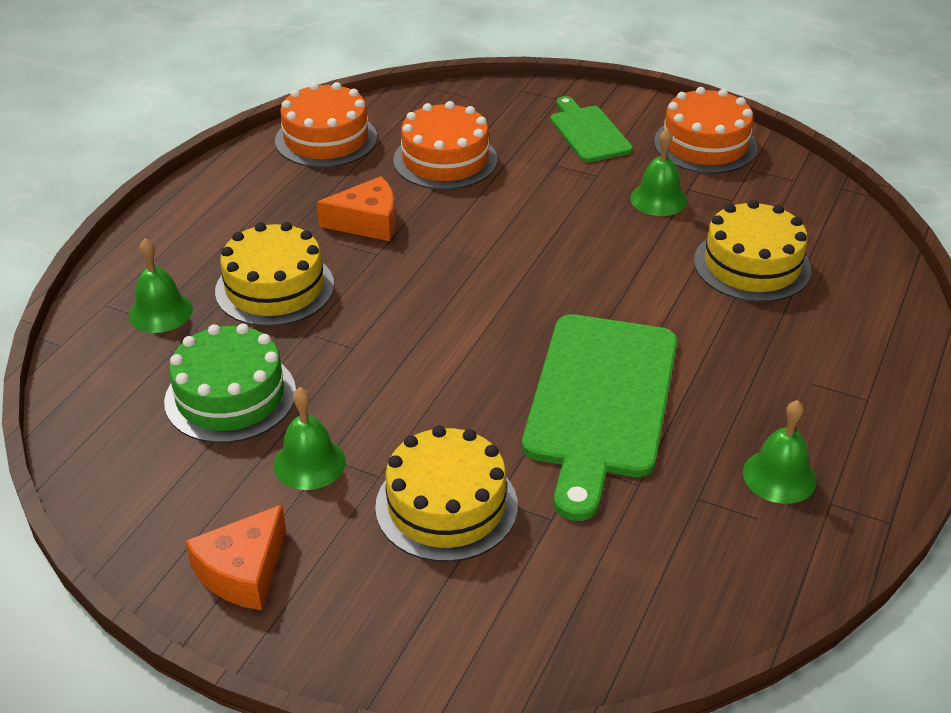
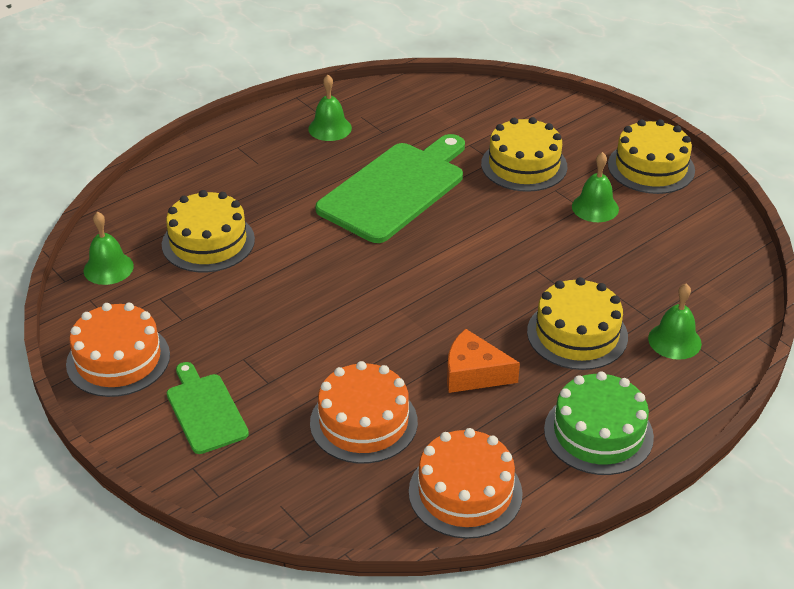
camera: 155 degrees left, 0 degrees up
(230, 396) = (634, 261): green cake -> green cake (598, 433)
(243, 571) = (651, 167): orange cheese -> yellow cake
(588, 132) = (205, 410): green cutting board -> green cutting board turned 150 degrees clockwise
(658, 199) = (216, 317): green bell -> green bell (108, 268)

